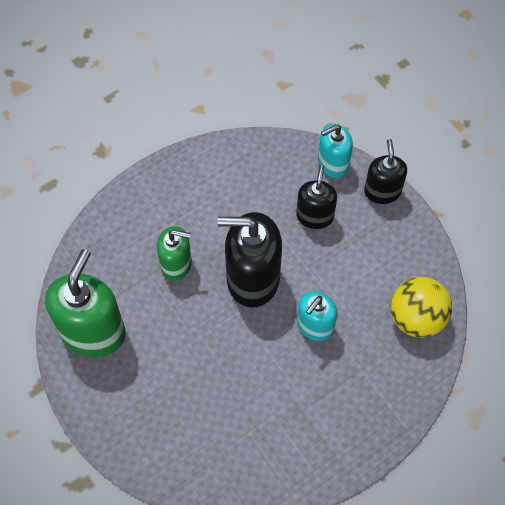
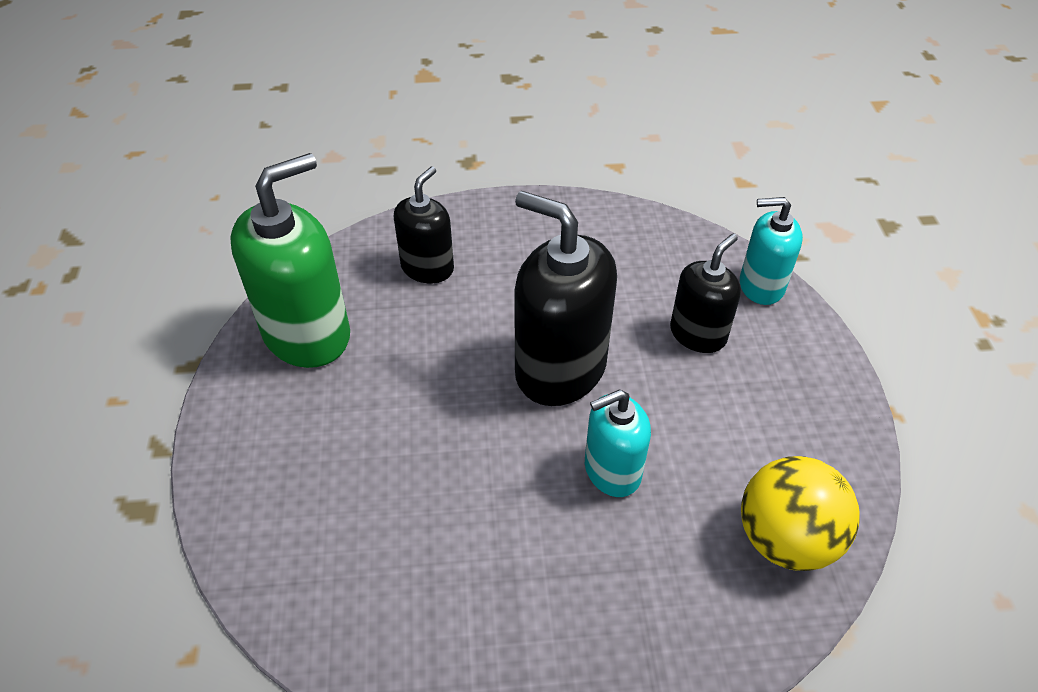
camera: 30 degrees right, 15 degrees down
(176, 264) = (469, 307): green soap dispenser -> none
(382, 191) = (818, 347): black soap dispenser -> black soap dispenser (427, 268)

